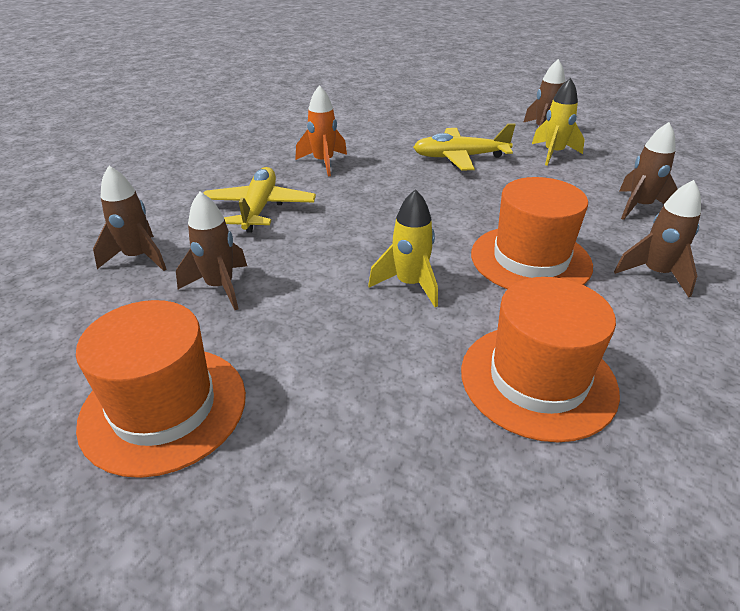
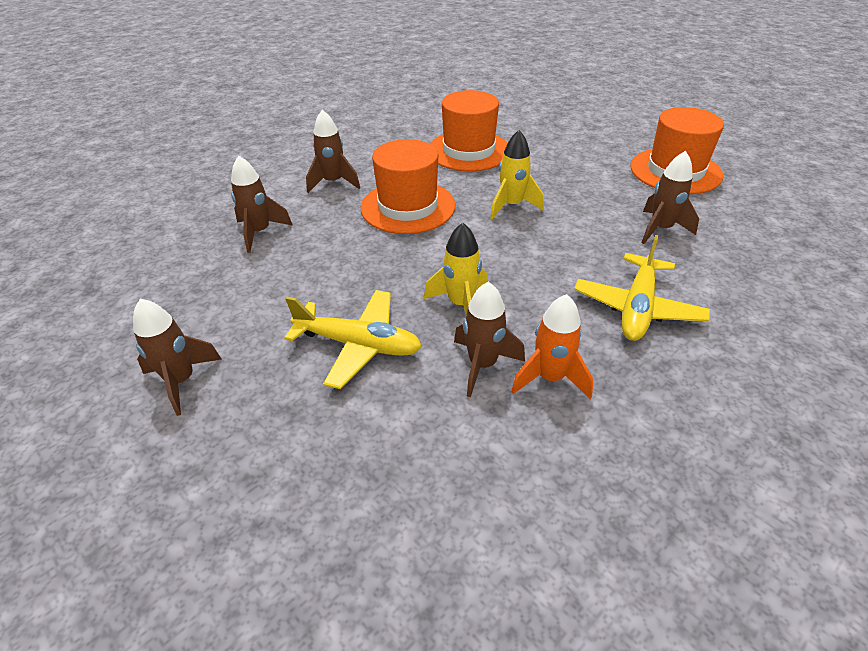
camera: 160 degrees left, 5 degrees up
(138, 257) = (747, 269): brown rocket -> brown rocket (482, 365)
(553, 154) = (236, 324): yellow rocket -> yellow rocket (460, 304)

